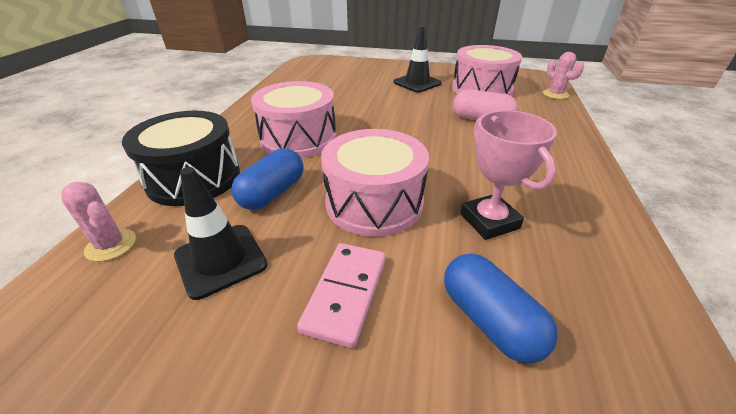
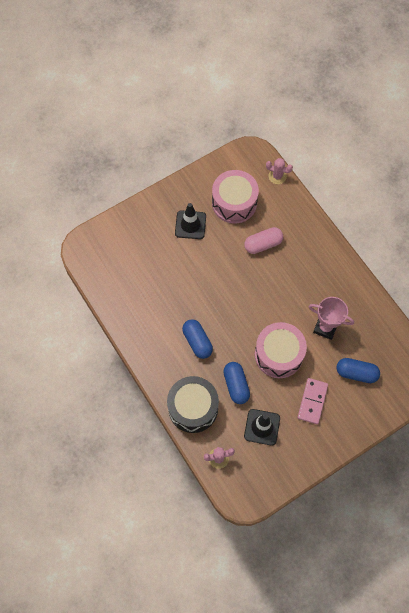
camera: 45 degrees left, 30 degrees up
(298, 138) = (197, 342): pink drum -> blue capsule
(345, 294) = (312, 401): pink domino -> pink domino turned 45 degrees clockwise

